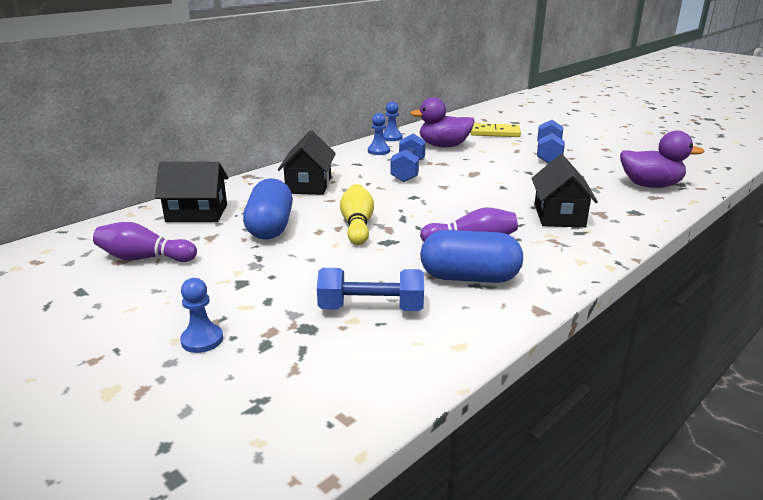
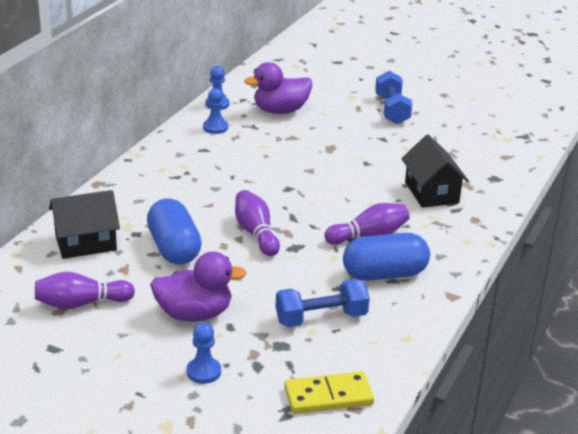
camera: 20 degrees left, 5 degrees up
(309, 185) = (173, 188): black house -> none
(357, 226) = (256, 233): yellow bowling pin -> purple bowling pin
(408, 171) = (263, 153): blue dumbbell -> none
(494, 133) = (324, 83): yellow domino -> yellow domino (328, 396)
(650, 185) = (499, 142): purple duck -> purple duck (194, 314)

